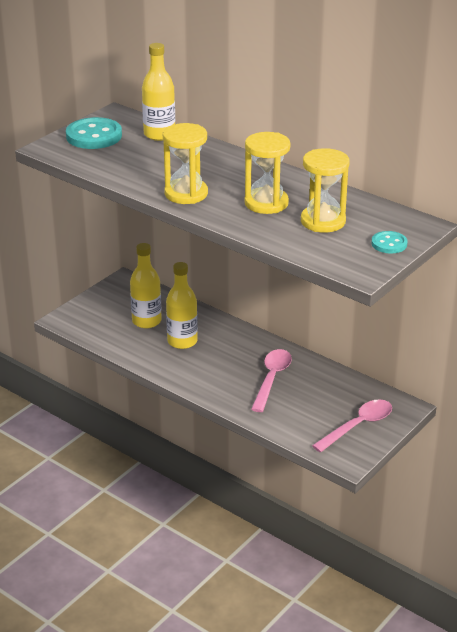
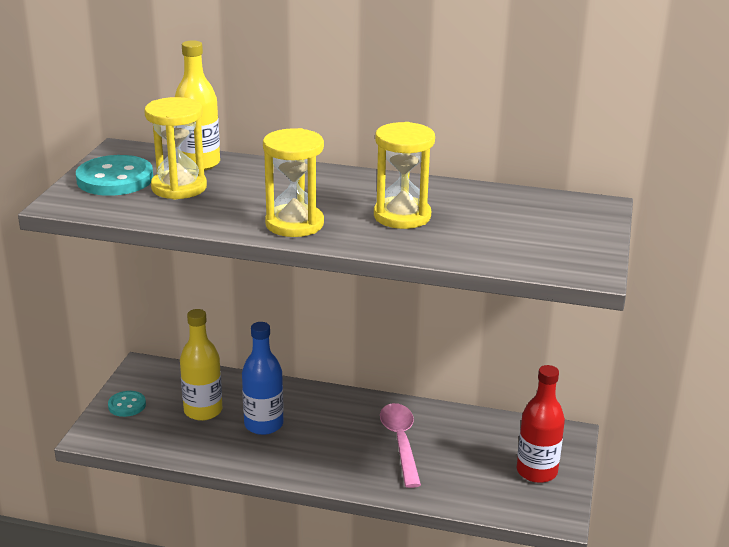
camera: 25 degrees left, 5 degrees down
(182, 341) = (263, 424): yellow bottle -> blue bottle
(323, 221) = (487, 223): yellow hourglass -> yellow hourglass (179, 187)
(358, 426) = (536, 471): pink spoon -> red bottle
(389, 244) = (585, 233): turquoise button -> turquoise button (127, 405)

